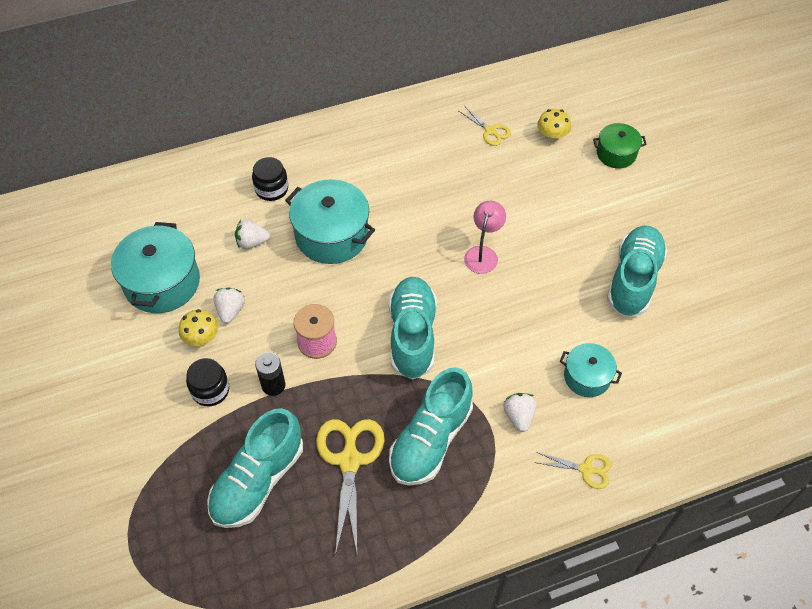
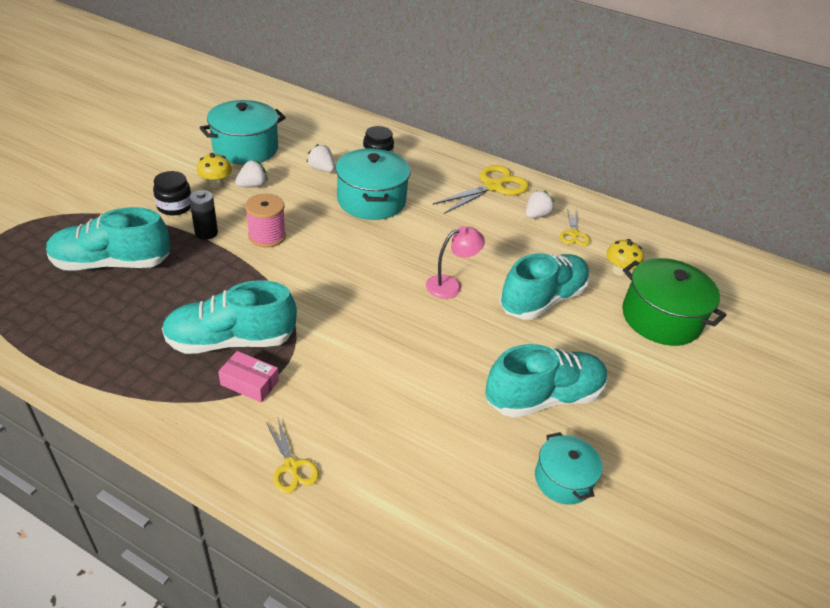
camera: 45 degrees right, 15 degrees down
(349, 460) = (170, 303): yellow scissors -> yellow scissors (493, 186)
(412, 335) = (325, 282): turquoise shoe -> turquoise shoe (542, 300)
(486, 452) = (249, 383): none -> pink box
(519, 416) = (307, 387): white strawberry -> white strawberry (536, 215)
(587, 377) = (397, 415): turquoise pot -> turquoise pot (563, 479)
(616, 154) = (660, 318): green pot -> green pot, size x1.73

